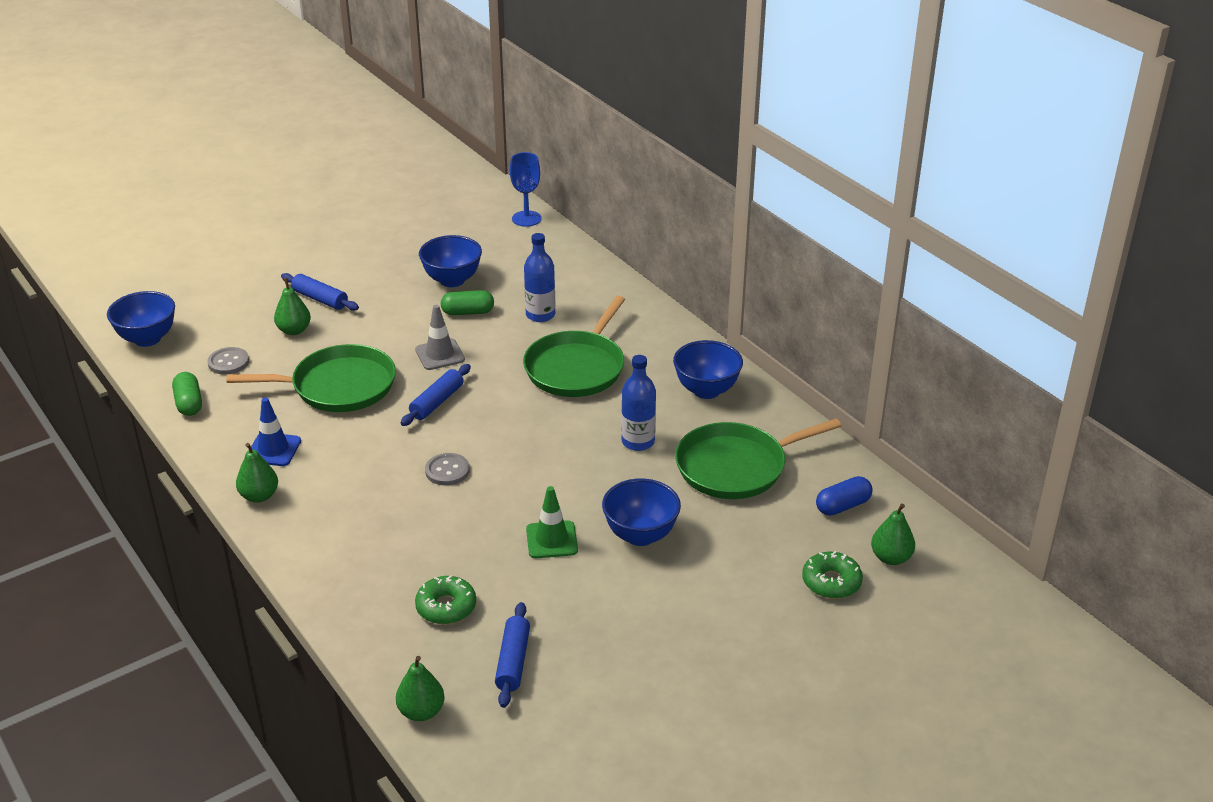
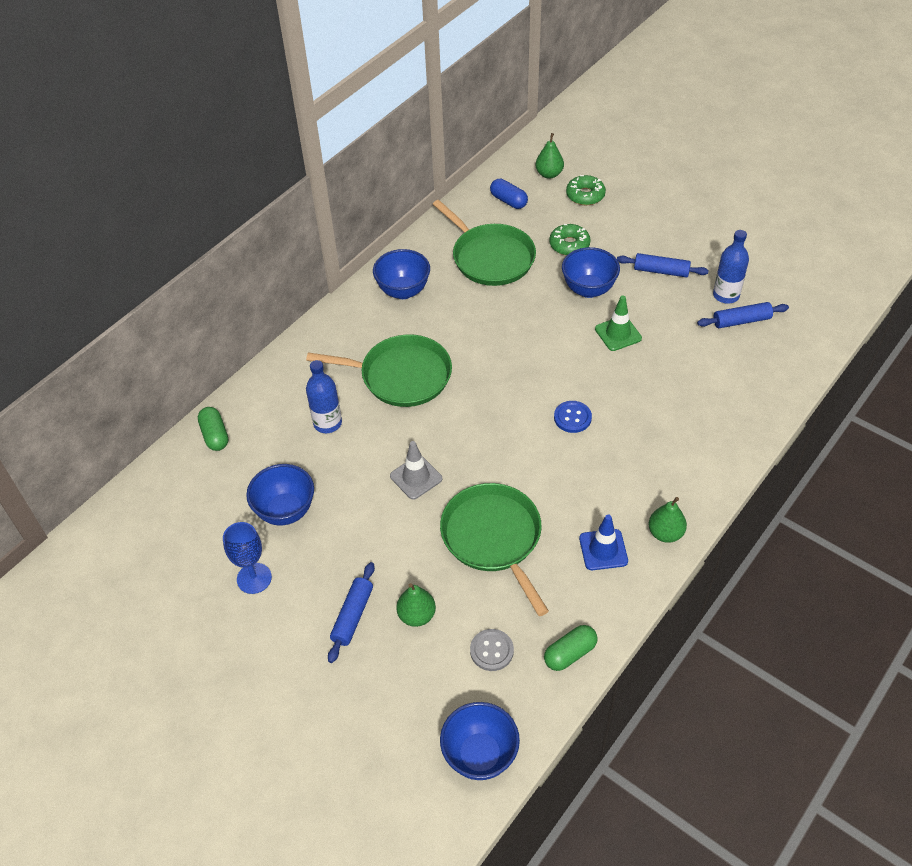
camera: 105 degrees left, 15 degrees up
(421, 712) = (810, 352): green pear -> none
(437, 402) = (487, 455): blue rolling pin -> blue rolling pin (661, 271)
(446, 607) = (715, 370): green donut -> green donut (569, 245)
(447, 471) = (572, 418): grey button -> blue button
(468, 312) = (339, 479): green capsule -> green capsule (215, 435)
(526, 219) = (148, 486): blue goblet -> blue goblet (254, 578)
(638, 442) = (485, 315): blue bottle -> blue bottle (726, 295)

